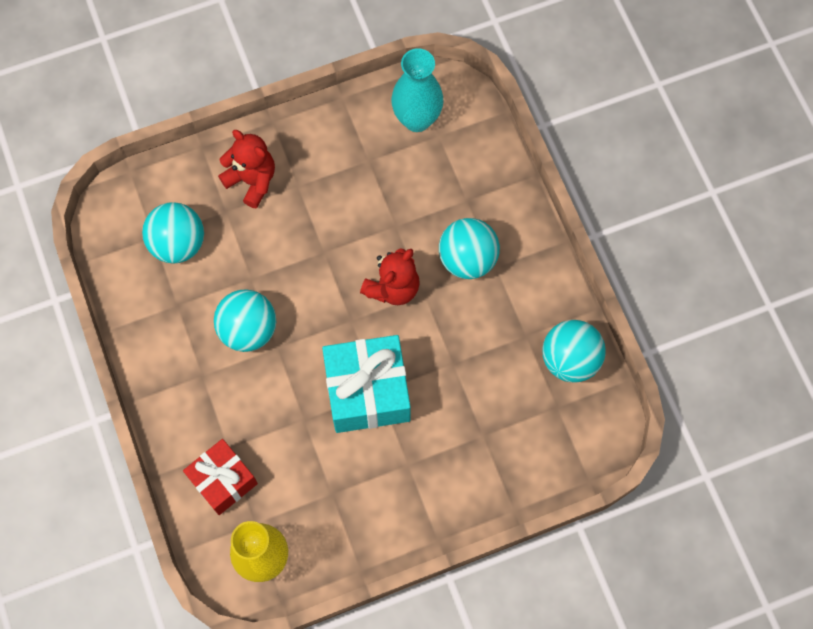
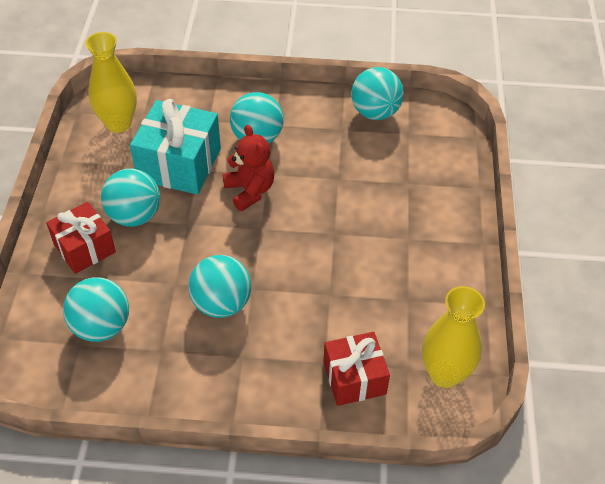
camera: 65 degrees left, 20 degrees down
(252, 180) = (84, 248): red teddy bear -> red gift
(309, 201) = (134, 216): none -> turquoise ball
(367, 391) = (330, 241): turquoise gift -> turquoise gift (179, 164)
(417, 119) = (118, 123): turquoise vase -> yellow vase

